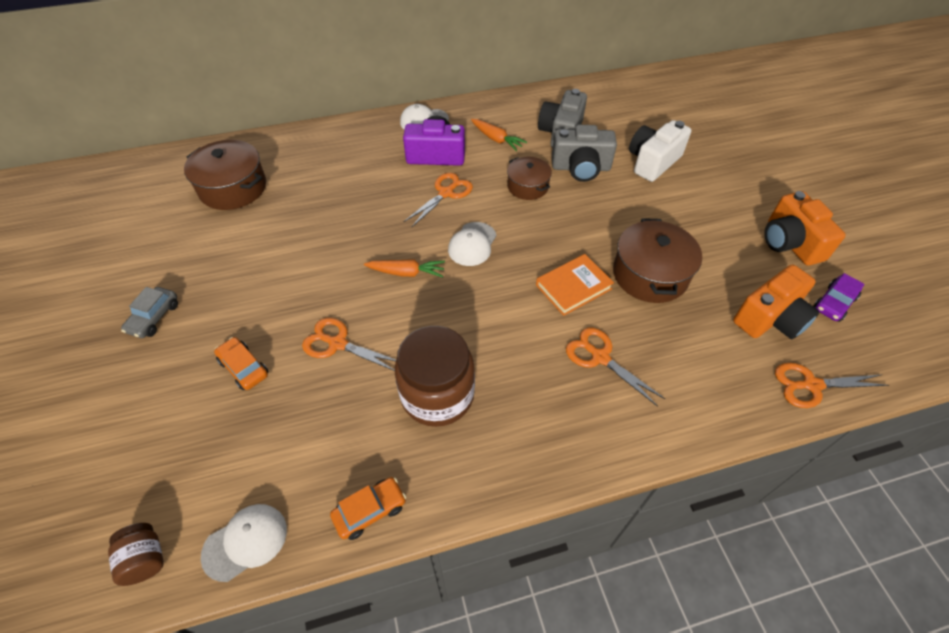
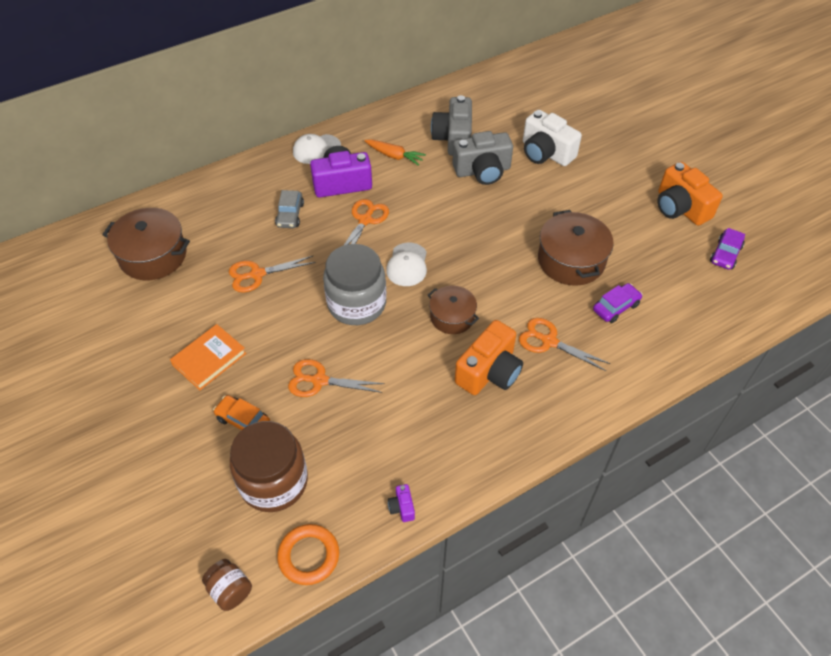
camera: 15 degrees left, 0 degrees up
(154, 317) = (136, 396): grey car -> grey car (290, 215)
(245, 542) = (309, 556): white cap -> orange ring
(370, 511) = (402, 507): orange car -> purple camera
(406, 272) = (356, 304): orange carrot -> grey jar
(437, 395) = (423, 404): brown jar -> brown jar (274, 482)
(527, 186) = (439, 199): brown pot -> brown pot (452, 317)
(573, 287) = (509, 285): orange book -> orange book (209, 359)
(652, 162) = (546, 153): white camera -> white camera turned 75 degrees counterclockwise
(688, 335) = (616, 307): none -> purple car
(770, 318) = (678, 278): orange camera -> orange camera (489, 372)
(811, 385) = (720, 326): orange scissors -> orange scissors (257, 274)

